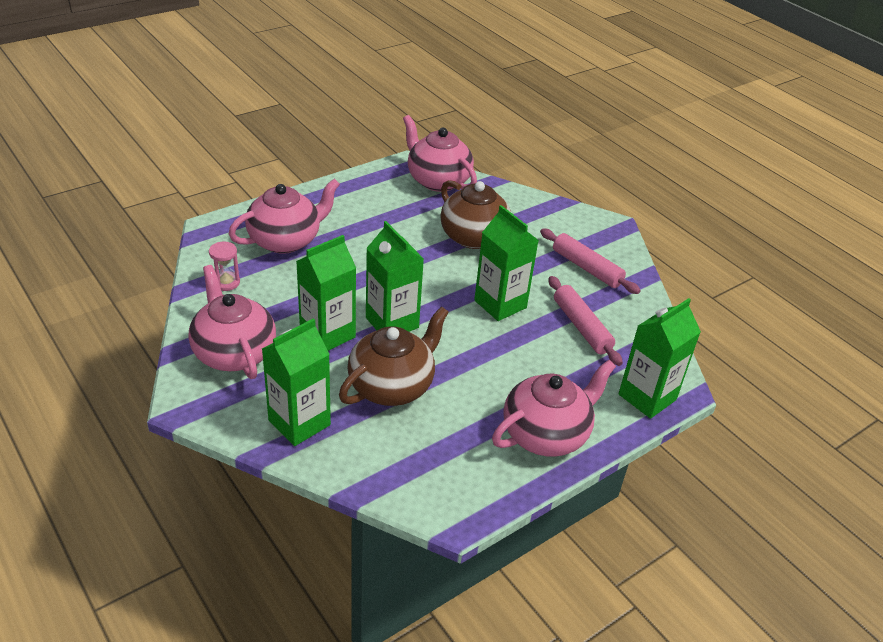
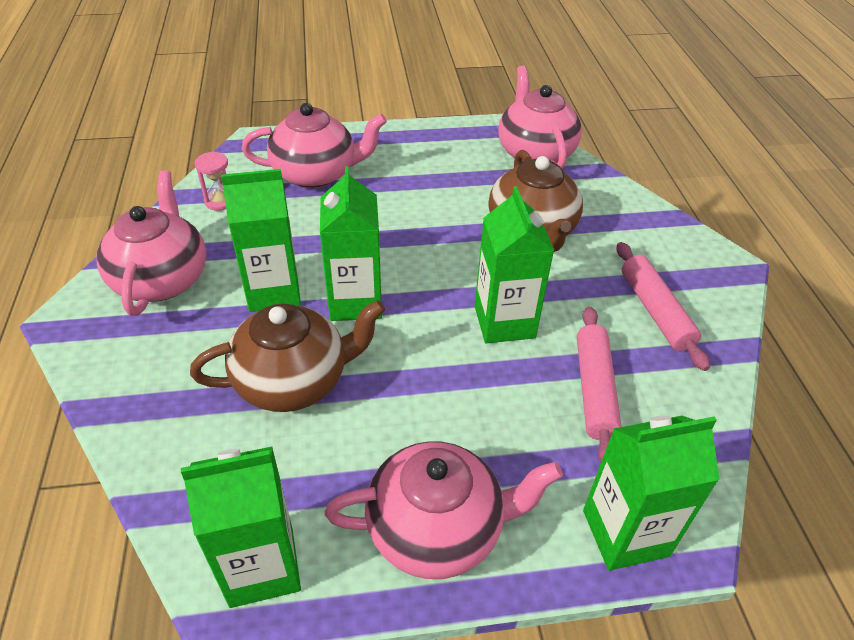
camera: 30 degrees right, 5 degrees up
(299, 422) = (156, 387): green carton -> green carton (262, 566)

